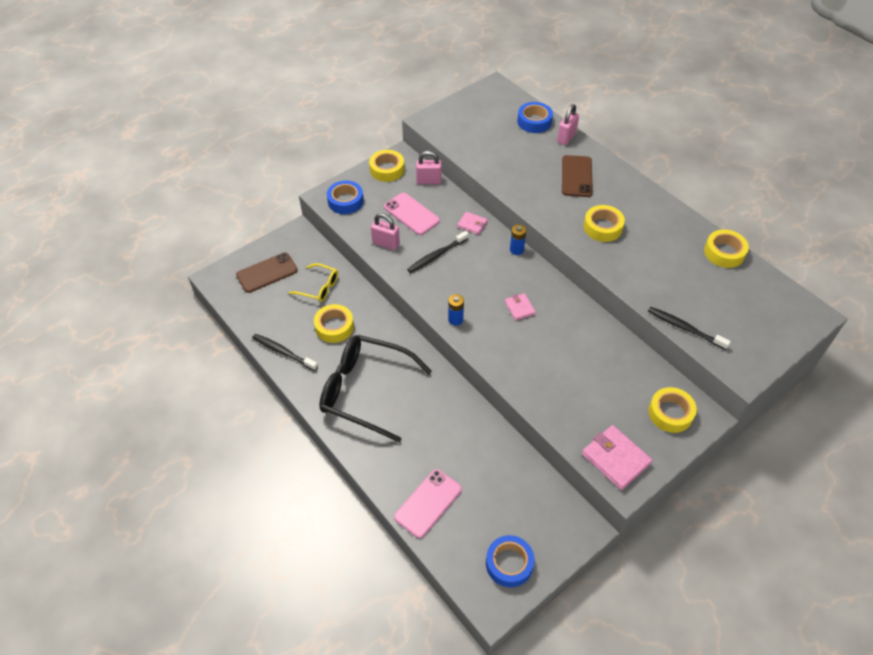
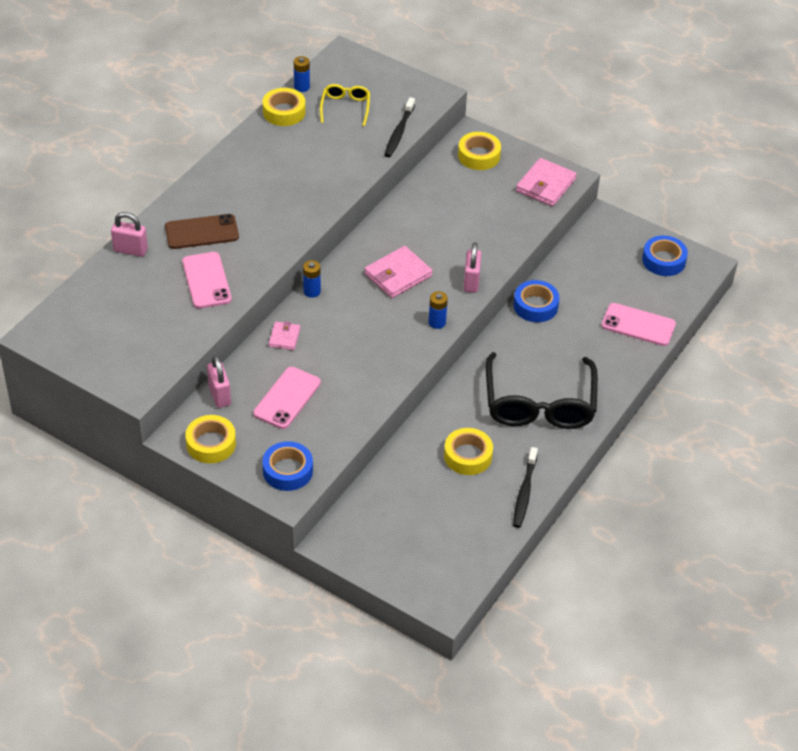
camera: 110 degrees left, 5 degrees down
(267, 273) = (413, 551): brown phone -> none
(319, 287) = (414, 489): yellow glasses -> yellow glasses (345, 107)
(386, 244) = (348, 410): pink padlock -> pink padlock (471, 282)
(437, 255) = (348, 358): black toothbrush -> none
(519, 308) = (398, 275): pink wallet -> pink wallet, size x1.76
(522, 170) = (206, 280): none -> pink phone
(534, 121) = (106, 284): blue tape -> blue tape (535, 306)
(602, 227) = (281, 201): yellow tape -> none
(761, 272) = (302, 87): none -> blue battery

